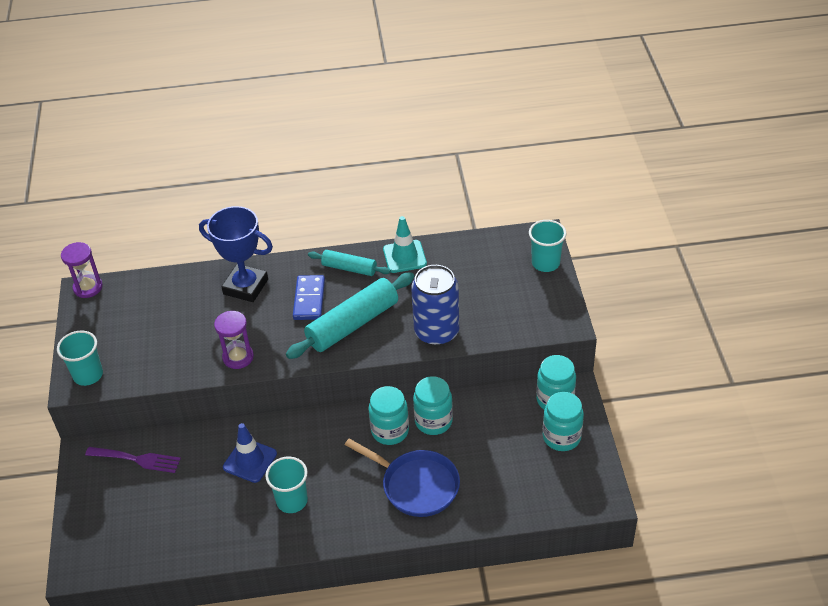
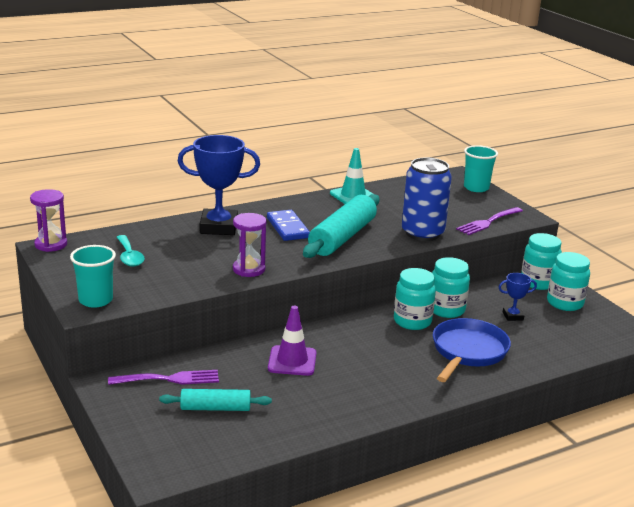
camera: 25 degrees left, 20 degrees down
(144, 318) = (129, 256): none -> turquoise spoon
(250, 460) = (292, 361): blue traffic cone -> purple traffic cone
(292, 501) = (358, 381): turquoise cup -> none
(349, 268) = (309, 207): turquoise rolling pin -> turquoise rolling pin (215, 408)
(416, 485) = (467, 352): blue pan -> blue pan turned 75 degrees counterclockwise
(494, 445) = (512, 316): none -> blue trophy
(517, 326) = (488, 222): none -> purple fork

